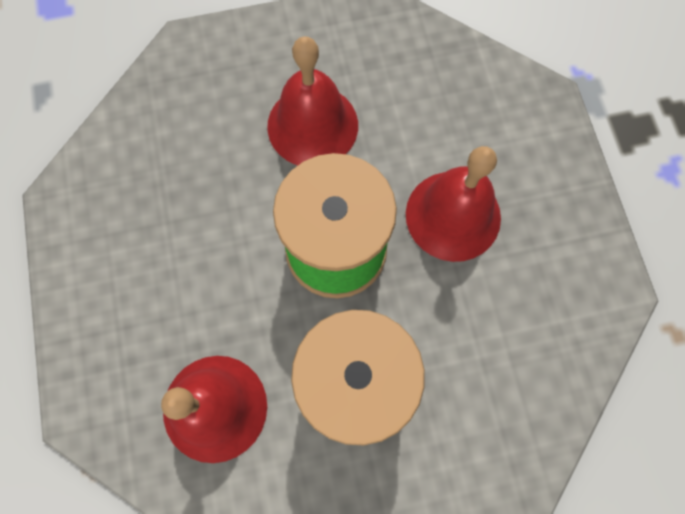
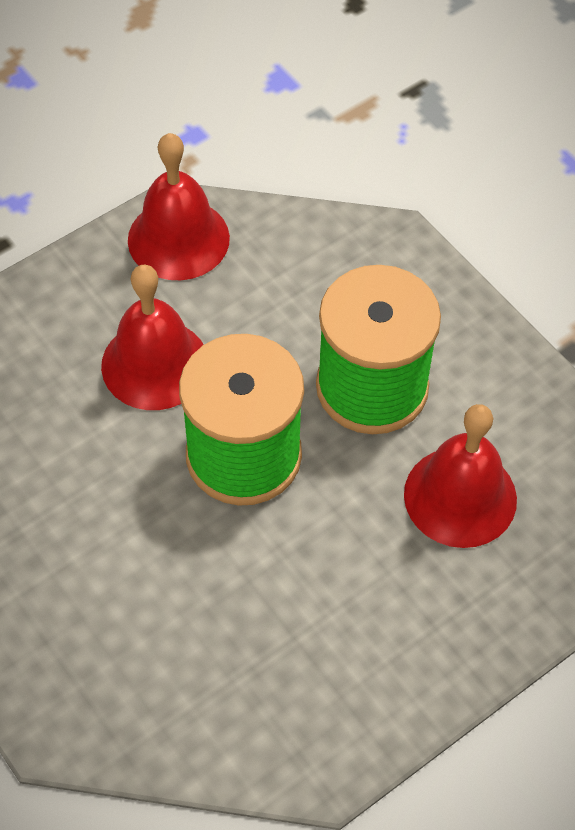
camera: 115 degrees left, 15 degrees down
(312, 125) = (105, 537): red bell -> red bell (178, 239)

